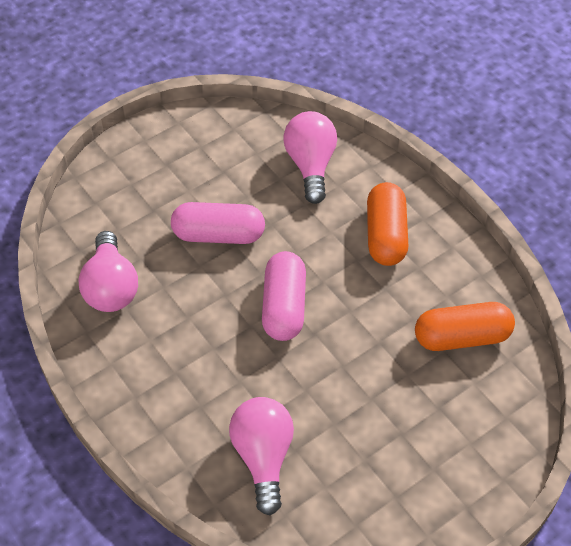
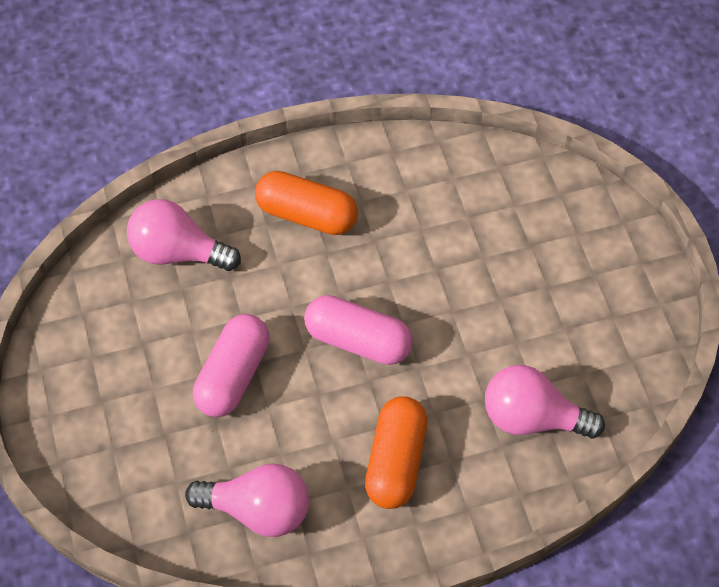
camera: 70 degrees left, 5 degrees up
(461, 337) = (459, 195): orange capsule -> orange capsule (396, 461)

